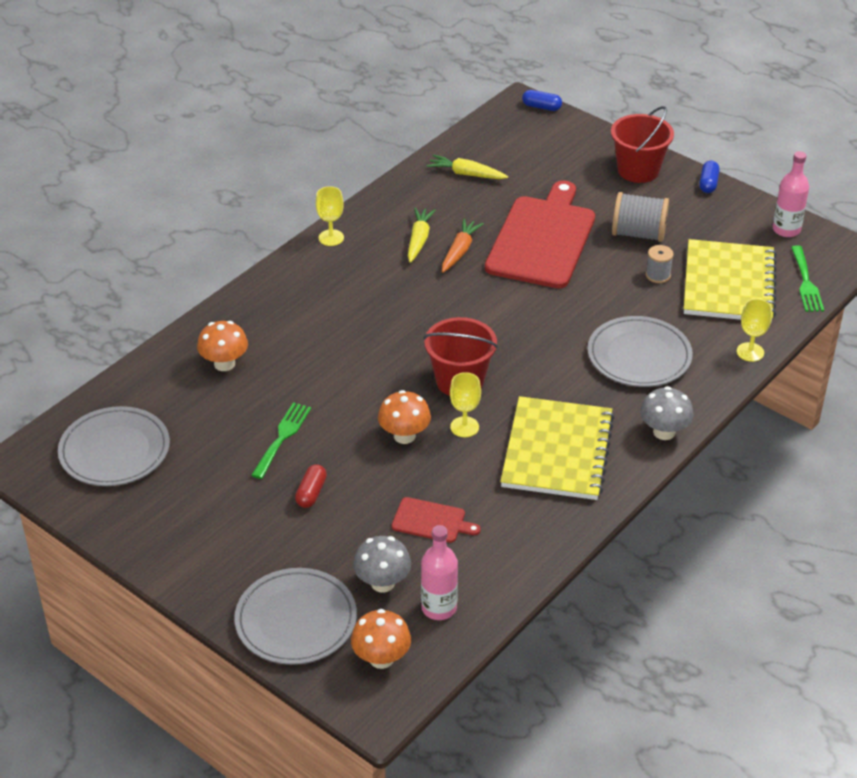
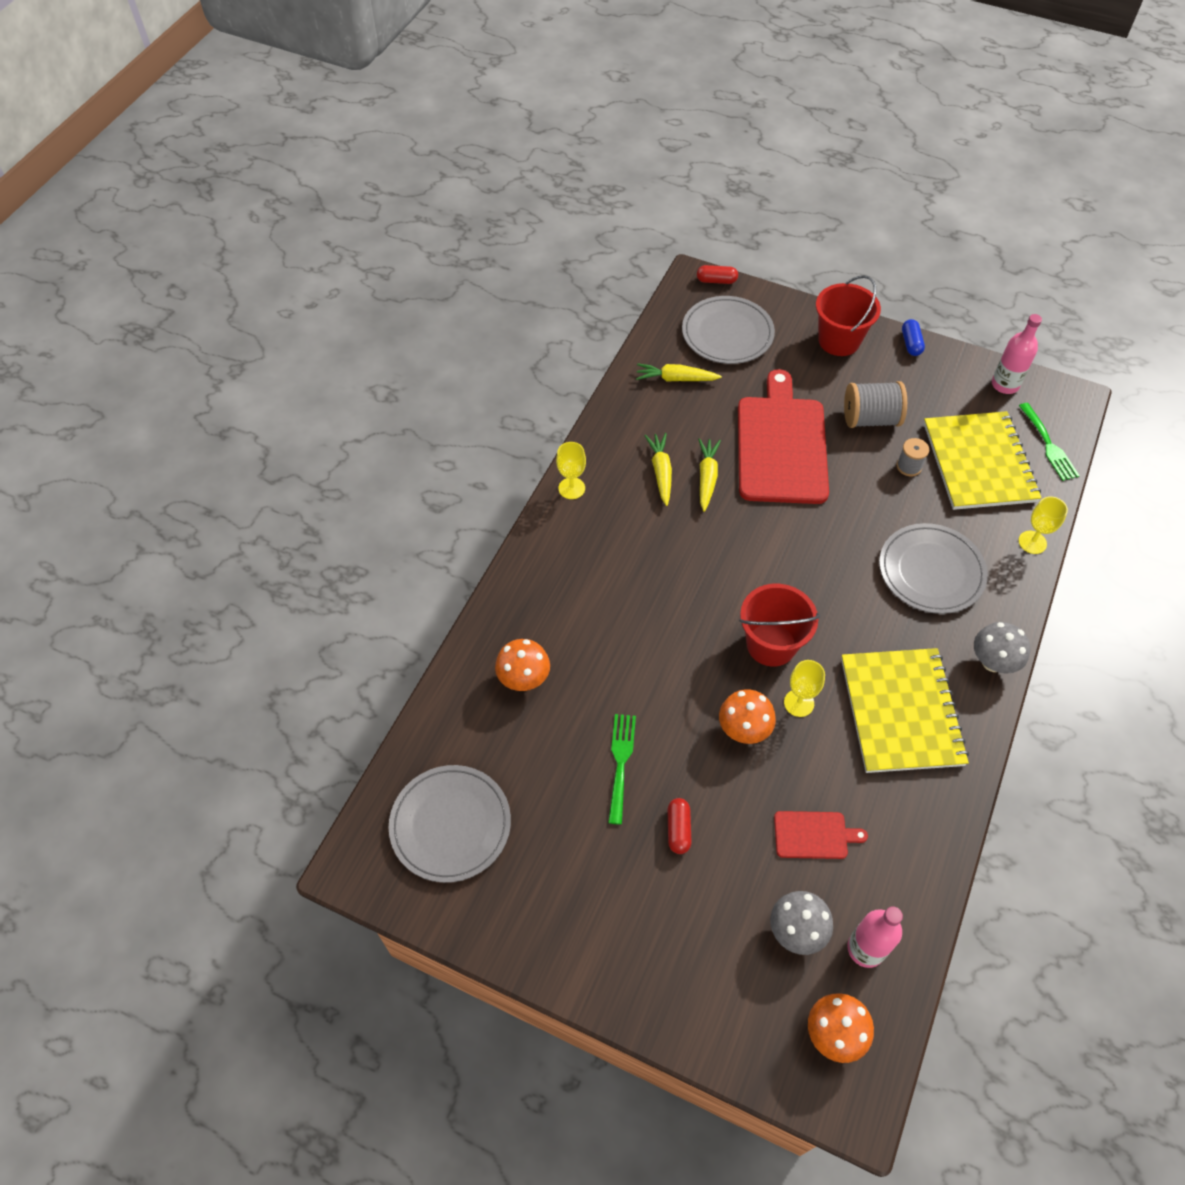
camera: 15 degrees left, 15 degrees up
(296, 620) = (727, 1006): grey plate -> grey plate (727, 333)
(460, 251) = (707, 478): orange carrot -> yellow carrot
(541, 107) = (716, 281): blue capsule -> red capsule

